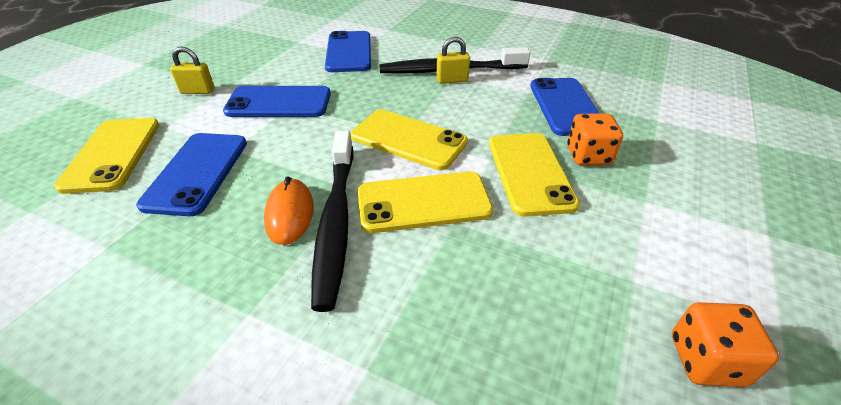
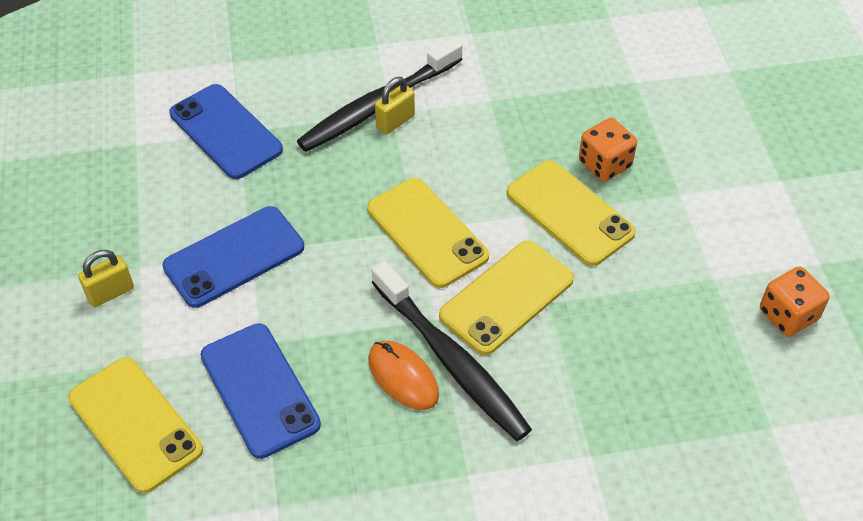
camera: 35 degrees left, 10 degrees up
(408, 139) = (427, 232): yellow phone -> yellow phone turned 60 degrees clockwise
(565, 106) = (541, 105): blue phone -> none

